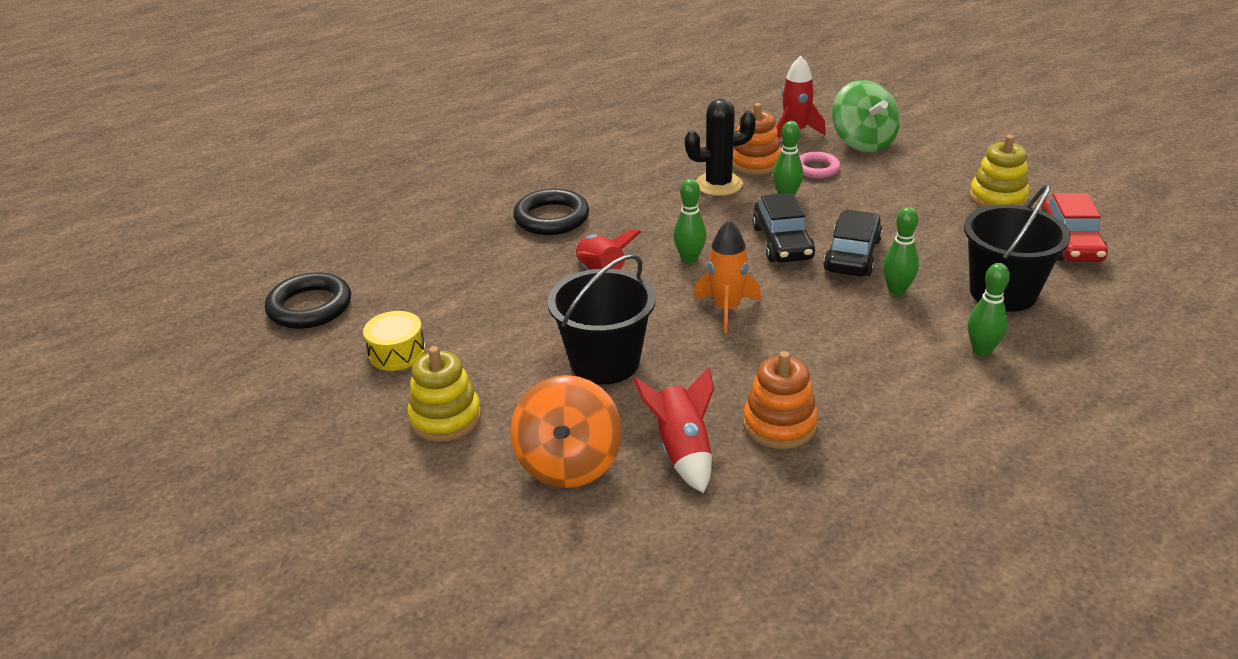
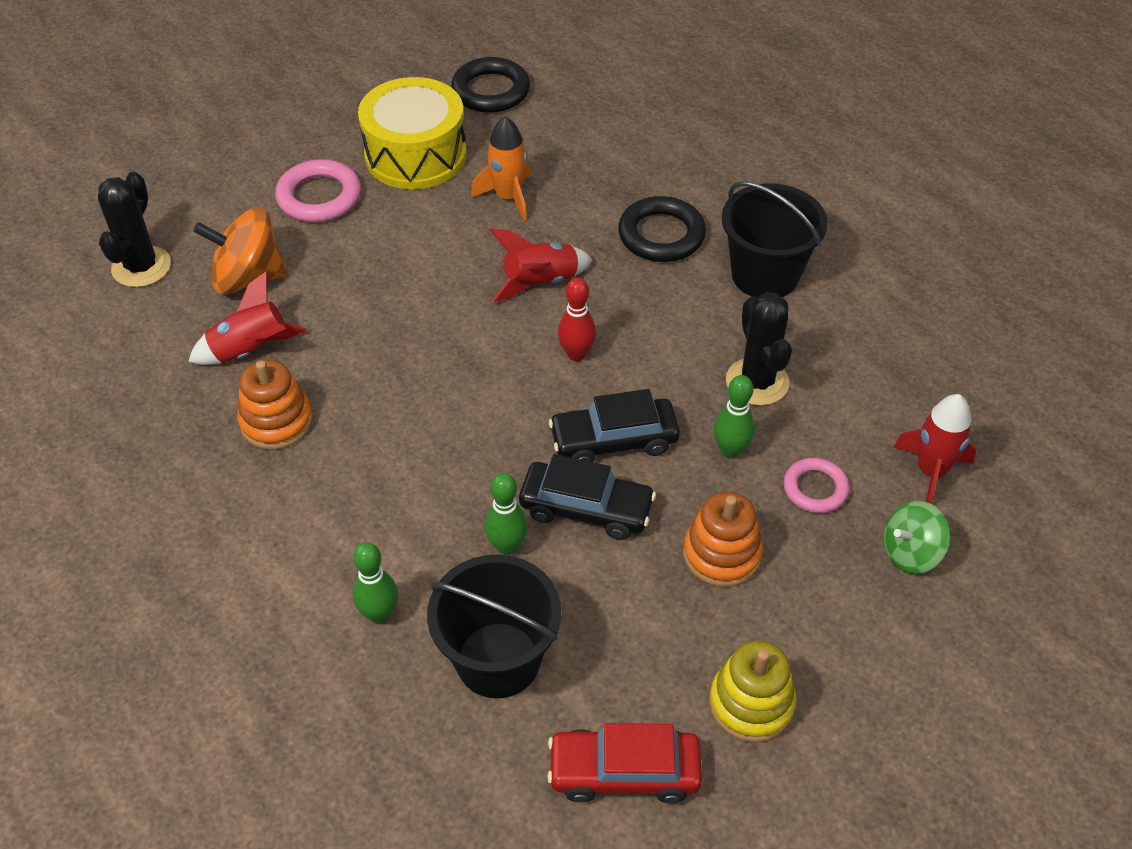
camera: 85 degrees right, 15 degrees up
(397, 353) = (415, 155): yellow drum -> yellow drum, size x1.96
(445, 418) = (319, 197): yellow stacking toy -> pink ring
(536, 560) = (141, 267): none -> black cactus
(605, 362) = (387, 293): black bucket -> black bucket (765, 275)
(689, 258) = (576, 354): green bowling pin -> red bowling pin
(726, 309) = (473, 385): orange rocket -> orange rocket (508, 197)
(755, 163) = (823, 421): orange stacking toy -> orange stacking toy (721, 554)
(863, 142) = (910, 552): green spinning top -> green spinning top, size x0.64

